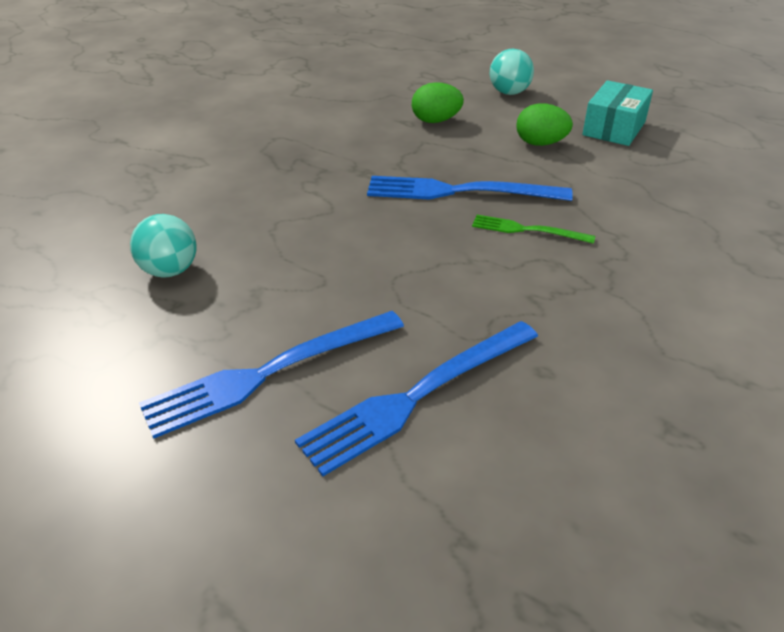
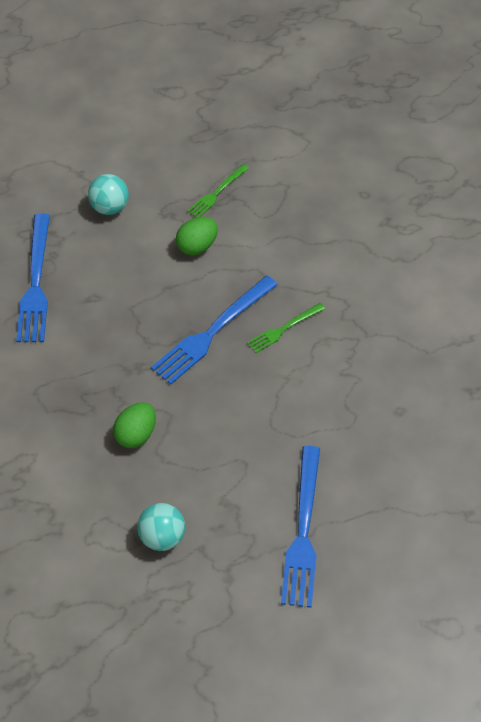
camera: 55 degrees left, 15 degrees up
(418, 395) = (373, 475): blue fork -> blue fork (35, 282)
(436, 121) = (107, 280): green egg -> green egg (136, 434)
(614, 128) = (217, 192): turquoise box -> green fork

